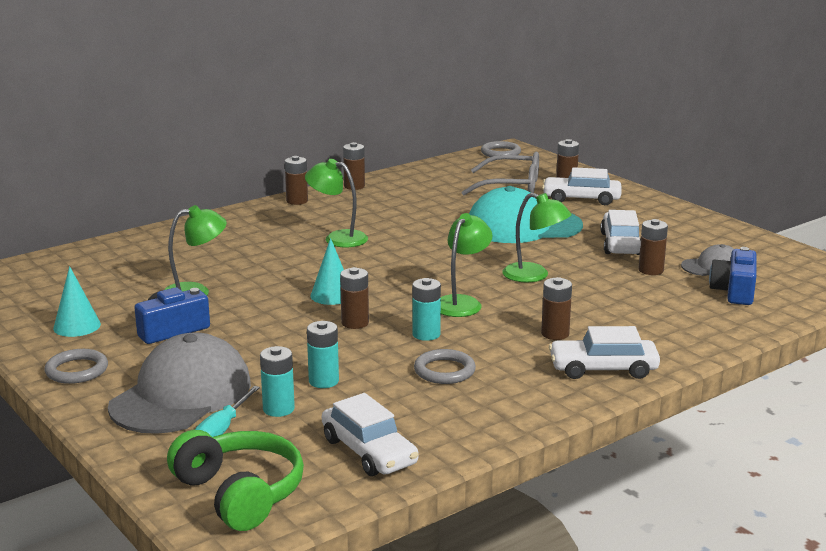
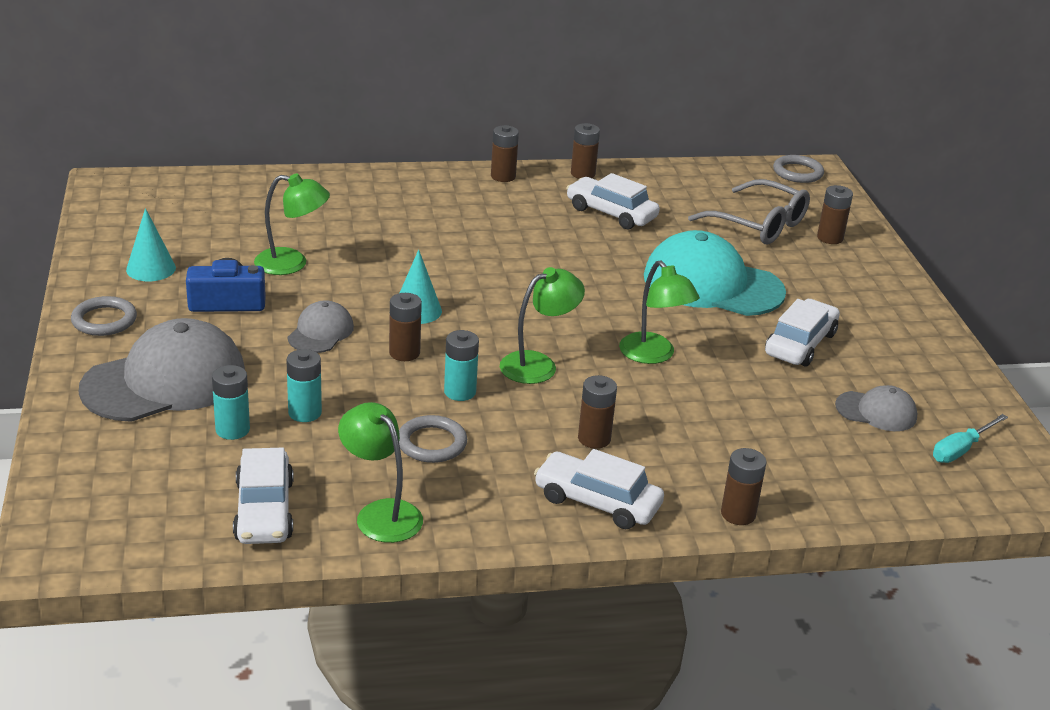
camera: 25 degrees right, 10 degrees up
(222, 429) = (162, 433): turquoise screwdriver -> turquoise screwdriver (960, 449)
(239, 494) = (108, 511): green headphones -> none
(273, 328) = (320, 332): none -> grey cap
(337, 238) = (496, 238): green lamp -> green lamp (381, 513)
(581, 199) = (823, 266): white car -> white car (611, 213)
(651, 270) = (795, 392): brown battery -> brown battery (738, 514)
(734, 291) = (863, 454): blue camera -> none

